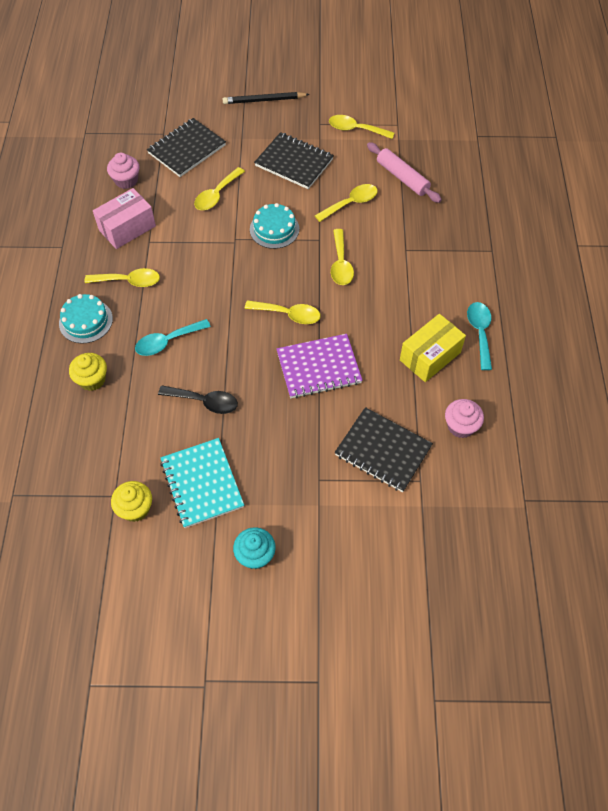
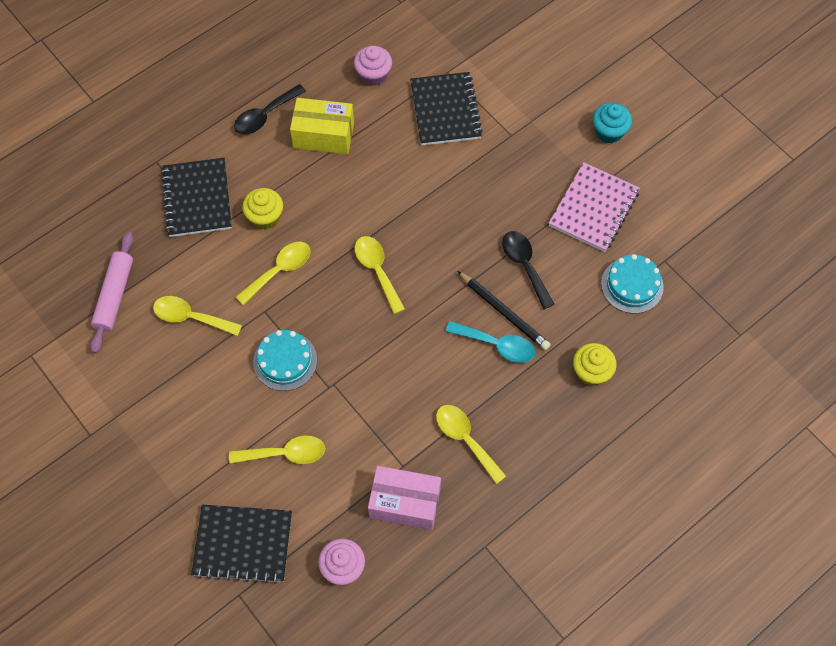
camera: 130 degrees left, 5 degrees up
(86, 321) = (542, 436): turquoise cake -> turquoise cake (632, 285)
(135, 508) = (658, 237): yellow cupcake -> yellow cupcake (265, 217)
(202, 484) = (593, 209): turquoise notebook -> pink notebook
(264, 100) = (94, 527): black pencil -> black pencil (504, 312)
(294, 162) = (174, 414): black notebook -> black notebook (197, 199)
(319, 367) = (411, 207): purple notebook -> none
(355, 129) = (71, 391): yellow spoon -> none
(479, 332) = (265, 116): turquoise spoon -> black spoon

